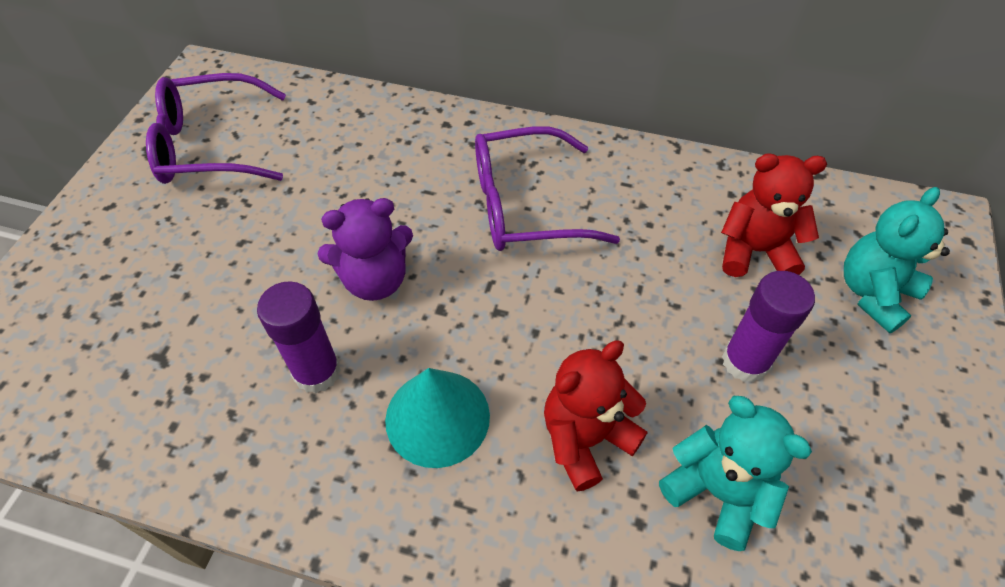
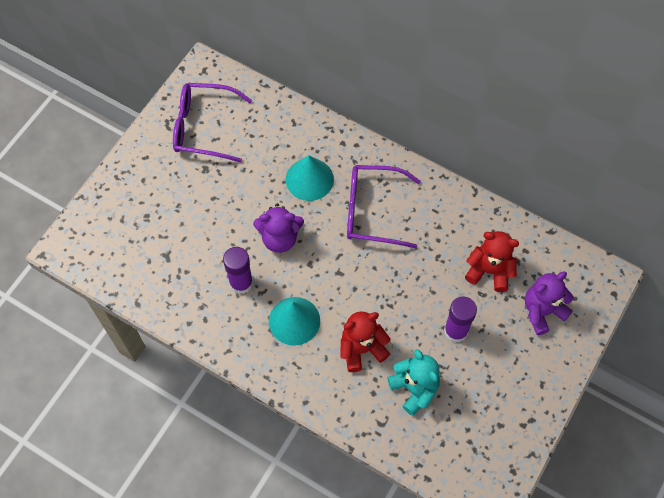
camera: 15 degrees right, 10 degrees up
(405, 181) = (309, 179): none -> turquoise cone
(873, 293) = (542, 311): turquoise teddy bear -> purple teddy bear

